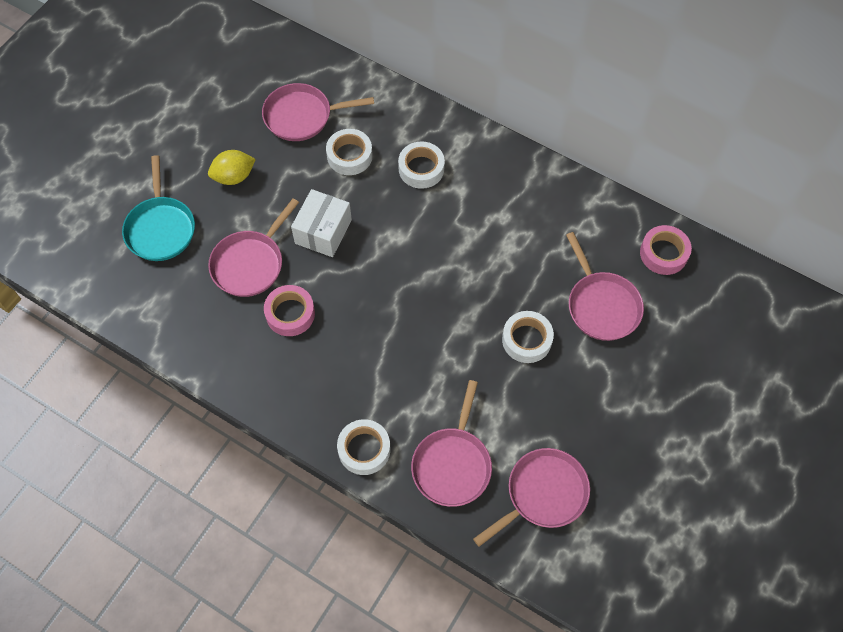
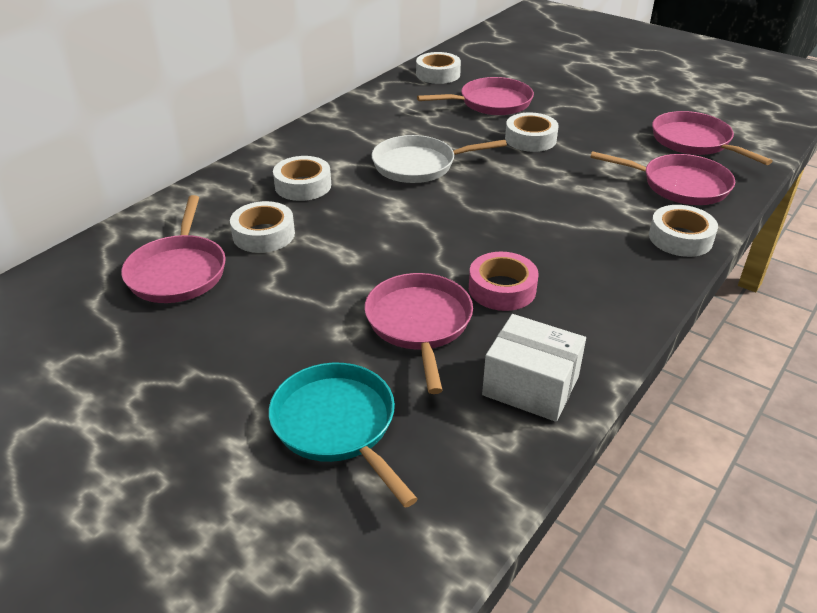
camera: 85 degrees left, 25 degrees down
(160, 228) = (337, 425): turquoise pan -> turquoise pan turned 120 degrees counterclockwise
(234, 177) = (260, 339): yellow lemon -> none
(250, 263) = (419, 324): pink pan -> pink pan turned 135 degrees counterclockwise
(323, 231) = (377, 259): white box -> white box (530, 386)
(464, 249) = (419, 165): none -> white pan
(663, 253) = (438, 74): pink tape -> white tape

